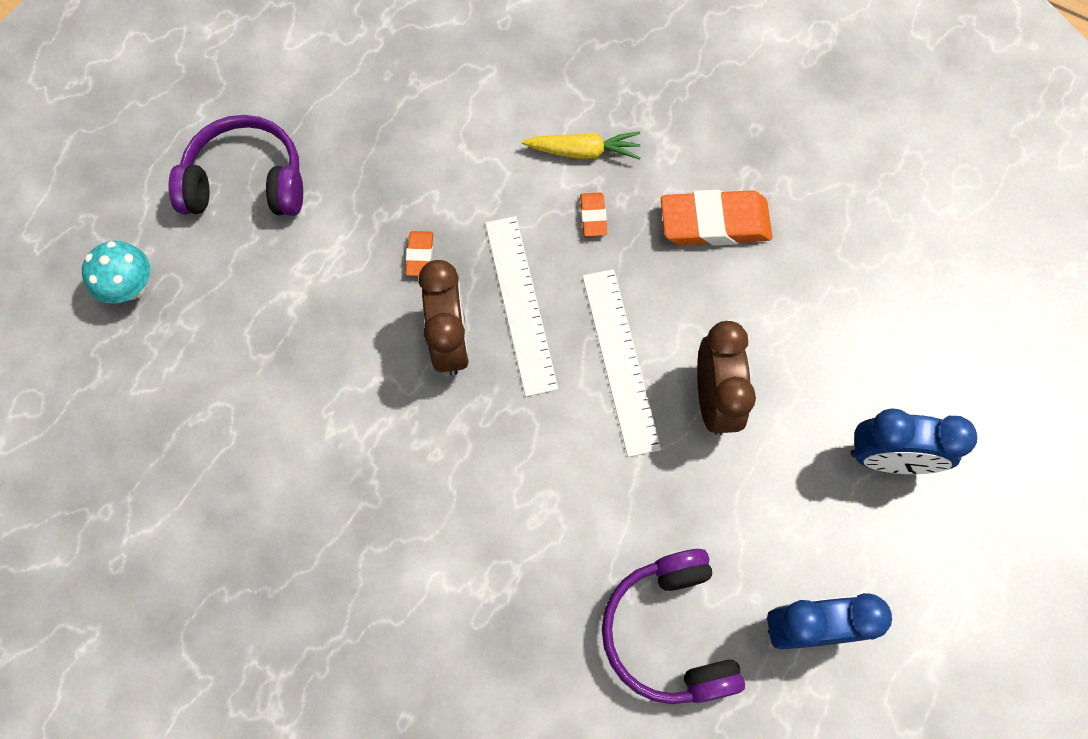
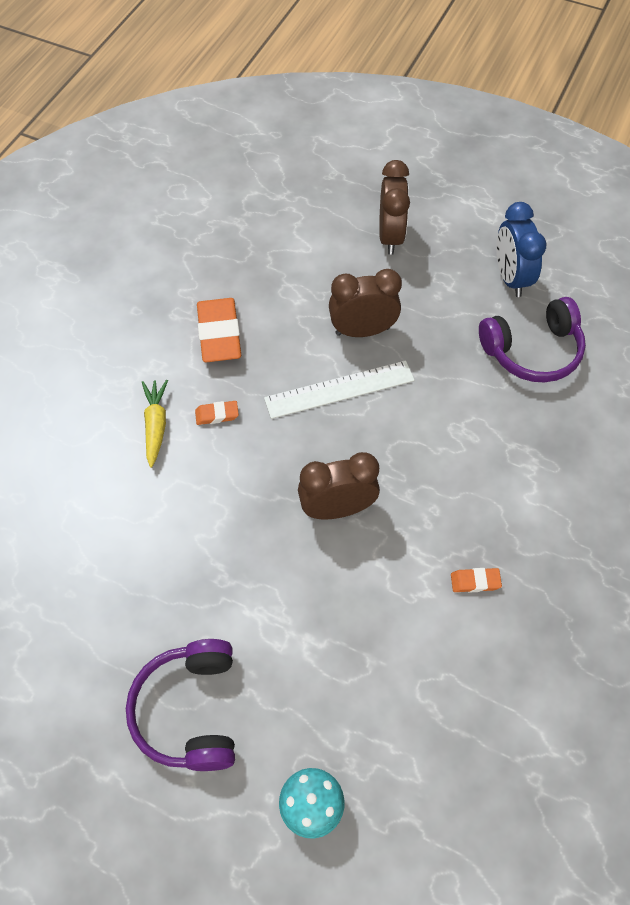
camera: 95 degrees left, 10 degrees down
(420, 255) = (260, 542): orange eraser -> orange eraser (475, 581)
(520, 304) = (299, 460): white ruler -> none
(888, 458) = (390, 236): blue clock -> brown clock

